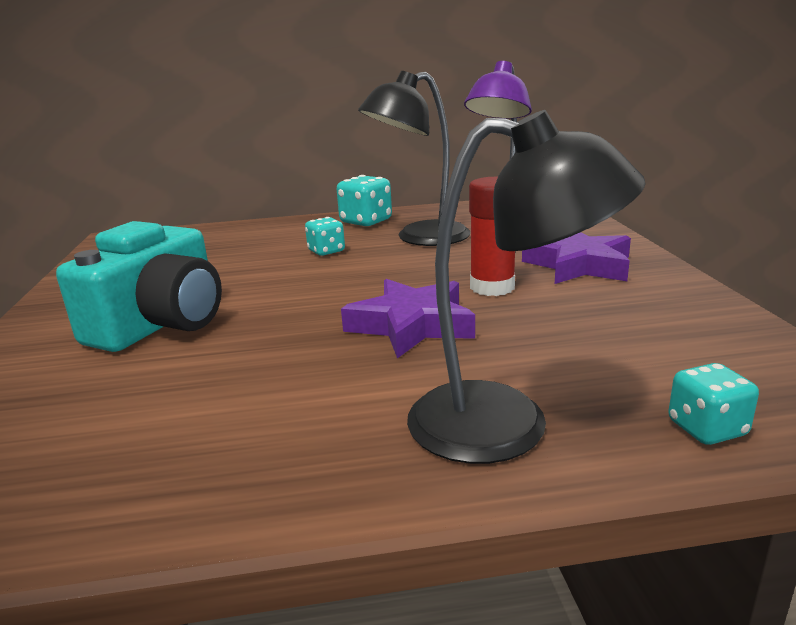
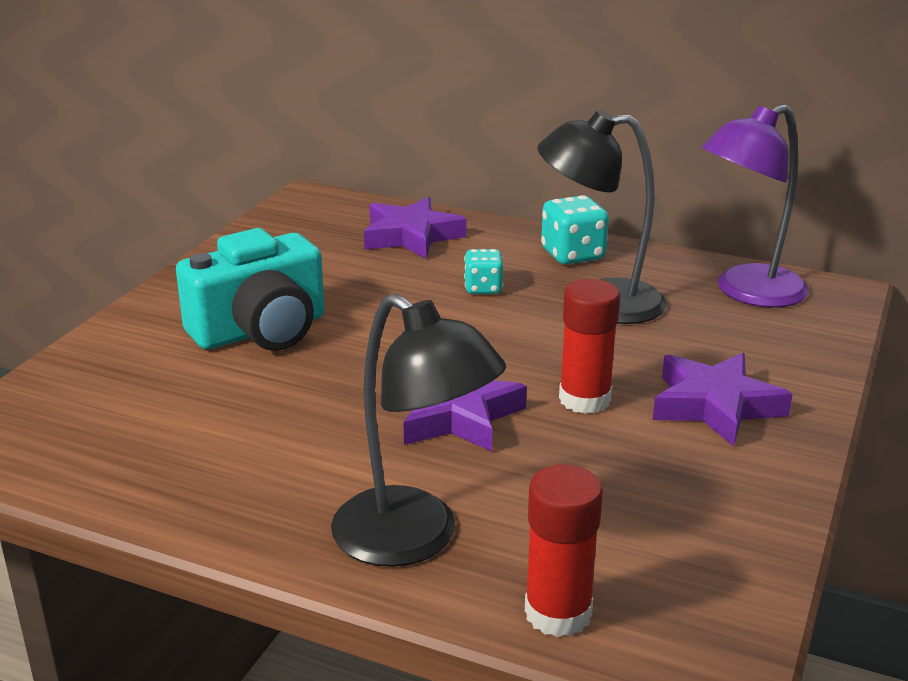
camera: 30 degrees right, 5 degrees up
(231, 239) = (411, 236): none -> purple star
(706, 428) = (558, 613): turquoise dice -> red glue stick

